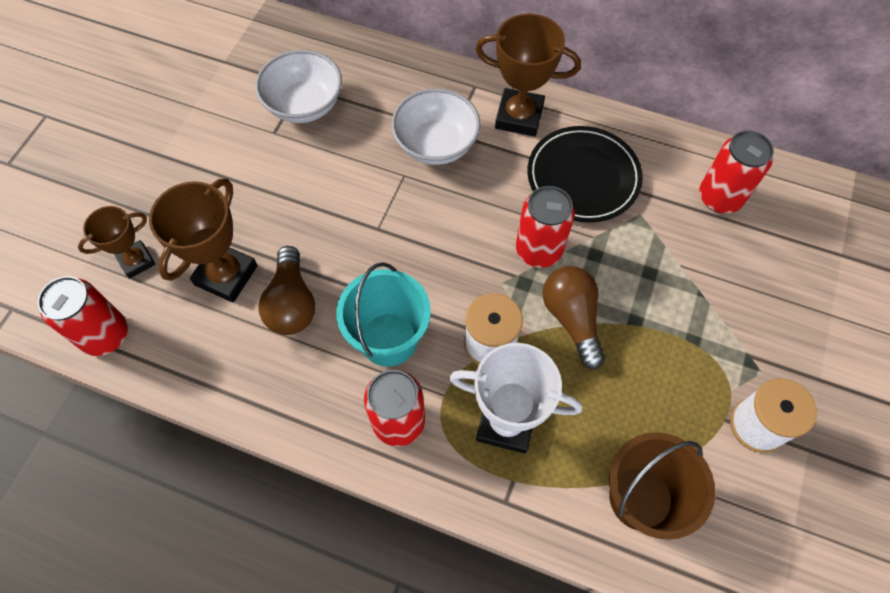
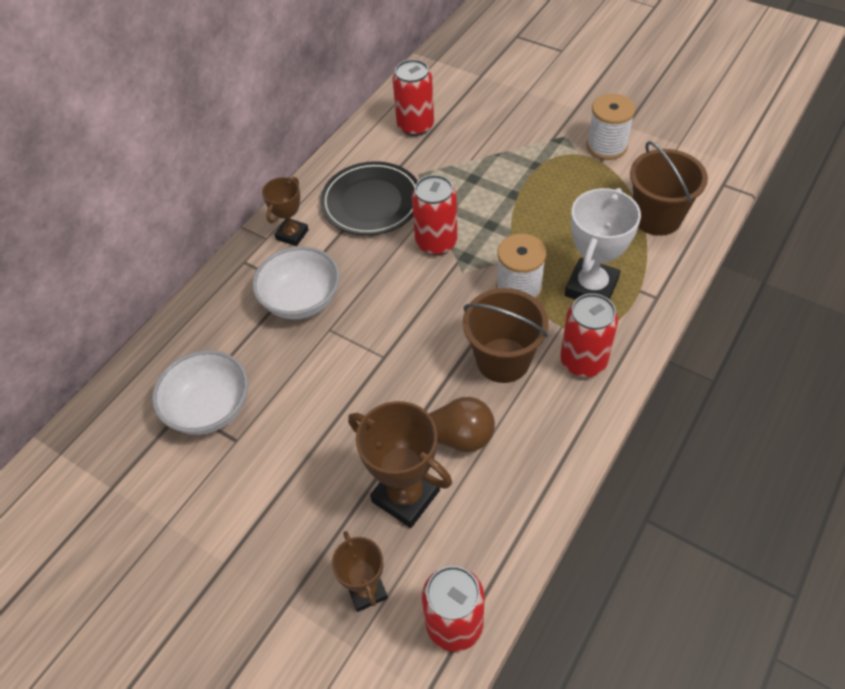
camera: 75 degrees left, 10 degrees down
(389, 339) = (503, 360): turquoise bucket -> brown bucket
(519, 117) = (292, 234): brown trophy -> brown trophy, size x0.62
(572, 319) = (505, 232): brown light bulb -> none

